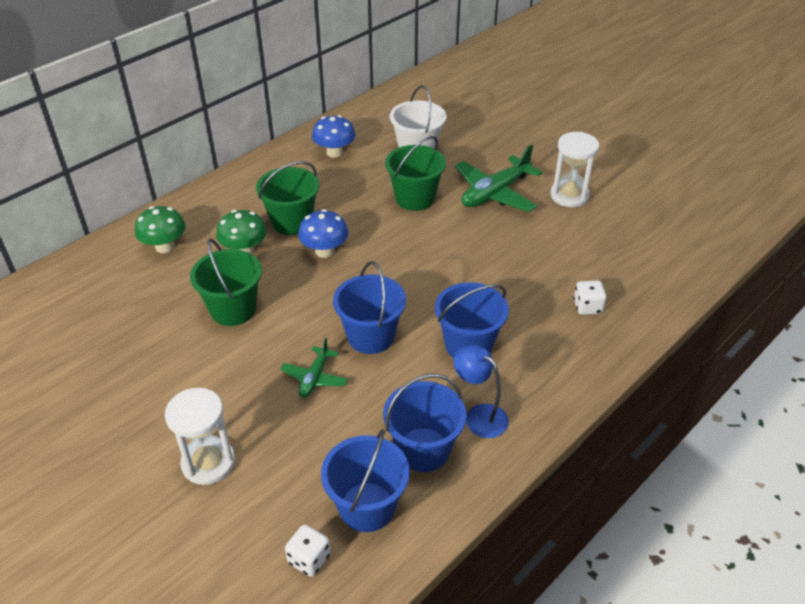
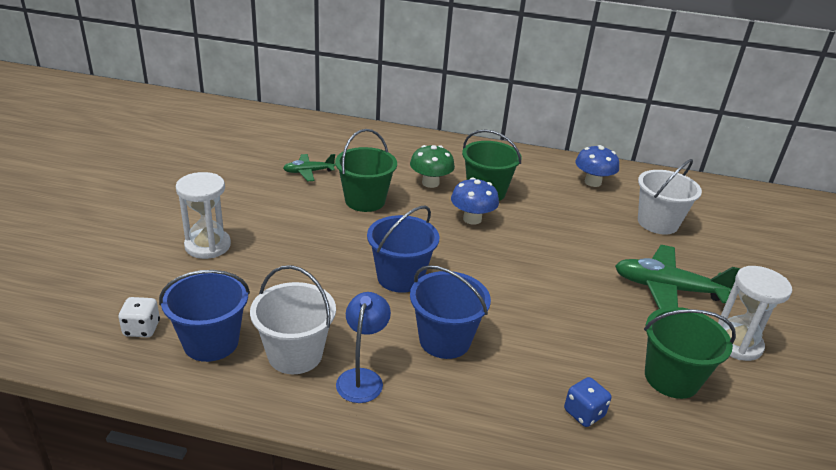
camera: 55 degrees right, 10 degrees down
(165, 246) = (397, 150): green mushroom -> none
(314, 378) = (328, 264): green plane -> green plane (308, 172)
(415, 198) = (594, 243): green bucket -> green bucket (671, 378)
(423, 449) = (295, 354): blue bucket -> white bucket
(587, 307) = (584, 413): white dice -> blue dice

